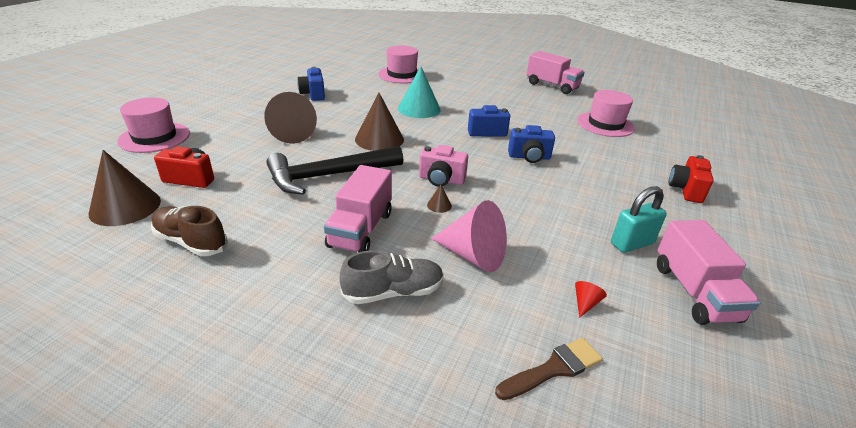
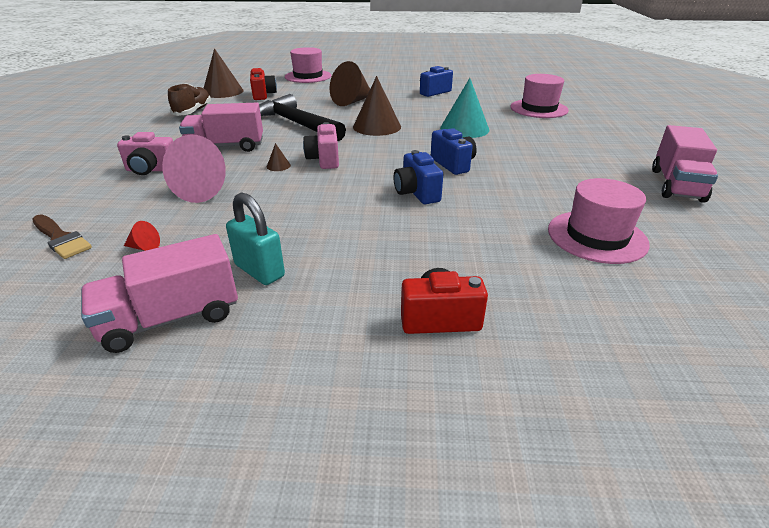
camera: 70 degrees right, 0 degrees up
(393, 292) = (151, 170): grey shoe -> pink camera

